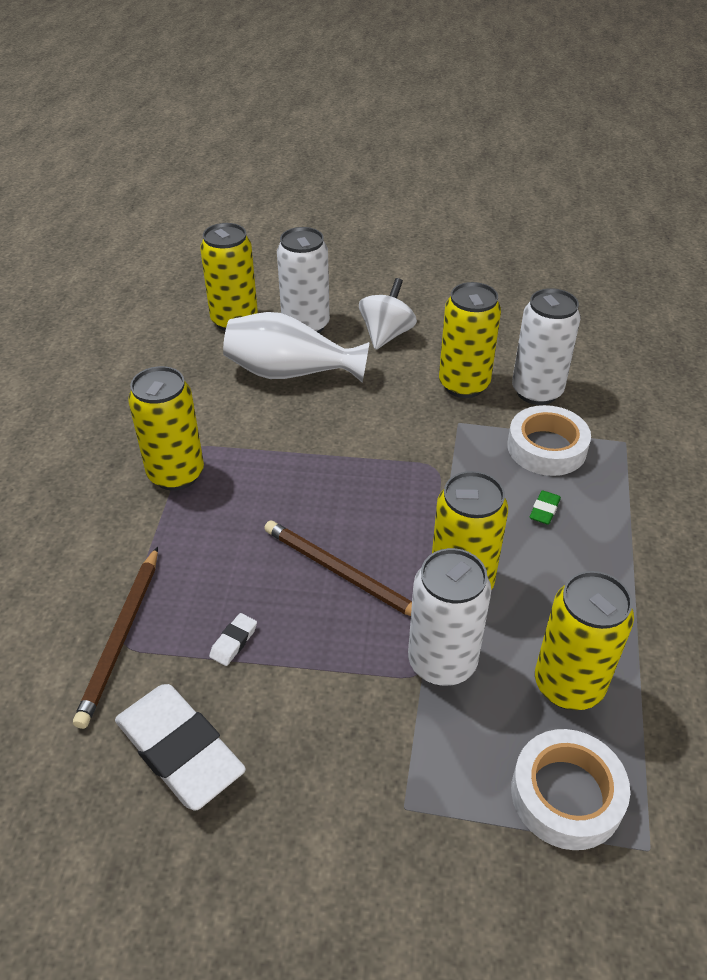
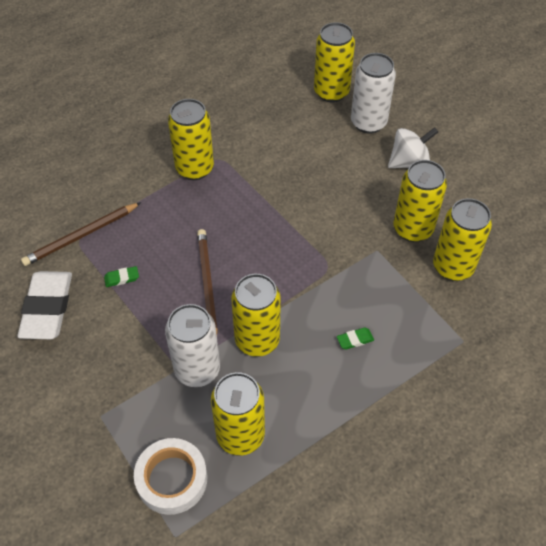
camera: 45 degrees right, 10 degrees up
(234, 642) = (122, 278): white eraser -> green eraser
(290, 373) = (321, 149): white vase -> none
(536, 391) = (453, 267): white can -> yellow can
(546, 448) = (408, 306): white tape -> none

